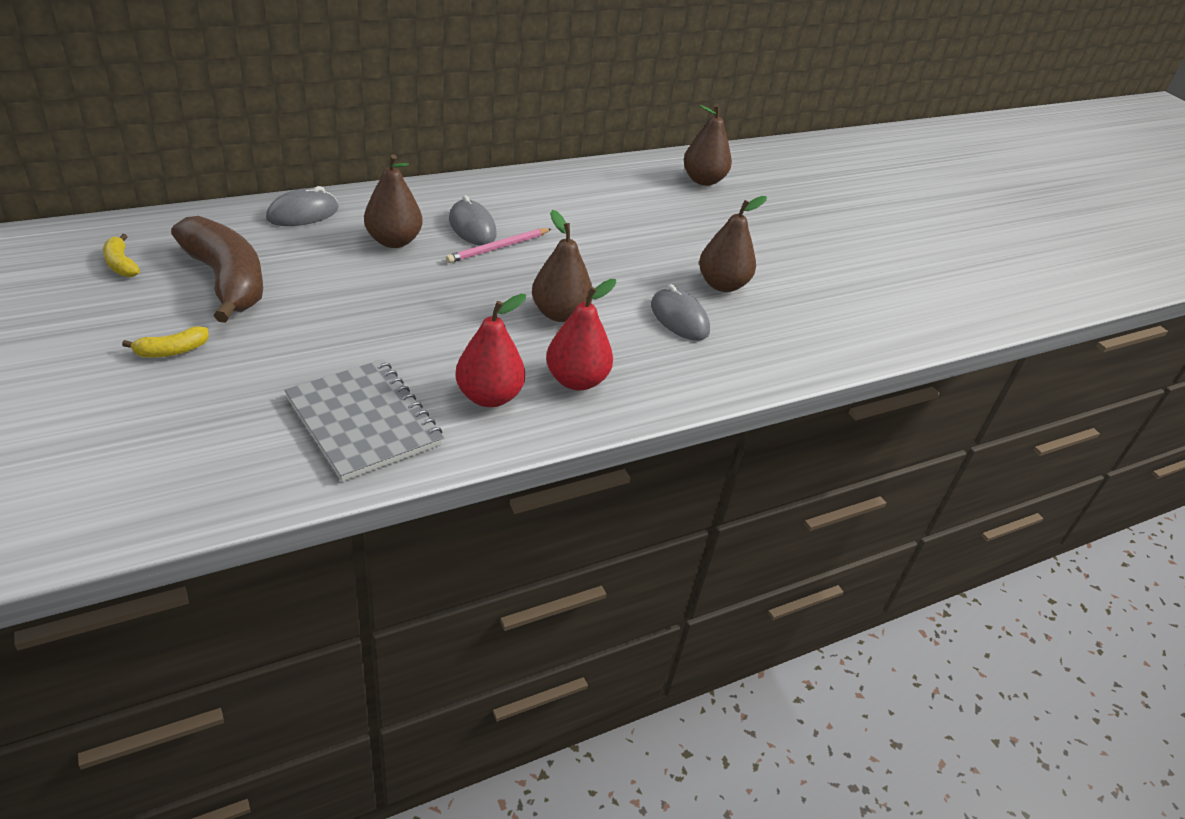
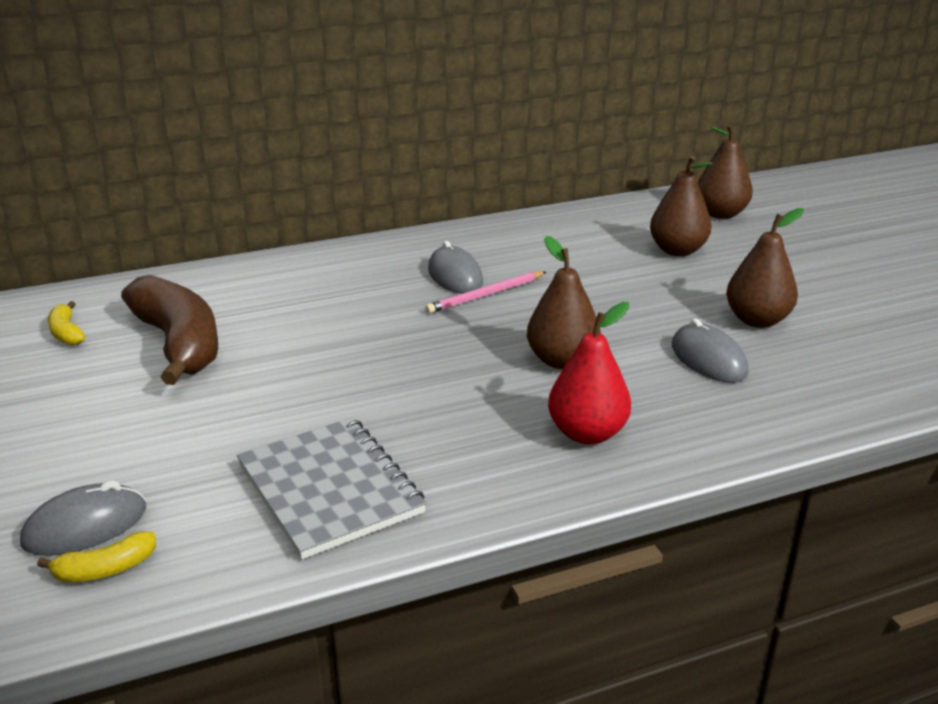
camera: 10 degrees right, 10 degrees down
(172, 351) = (113, 419): yellow banana -> yellow banana (105, 569)
(303, 213) = (266, 273): grey mouse -> grey mouse (85, 526)
(394, 241) = (366, 294): brown pear -> brown pear (677, 250)
(489, 397) = (480, 455): red pear -> none

